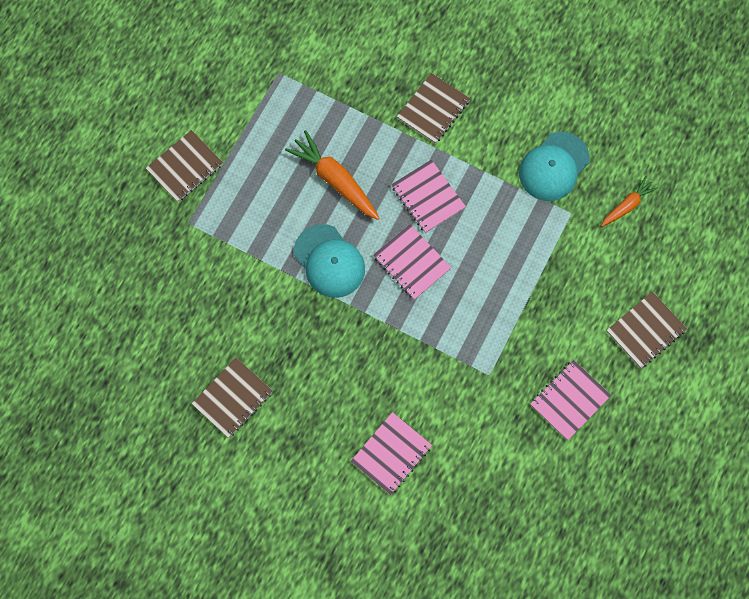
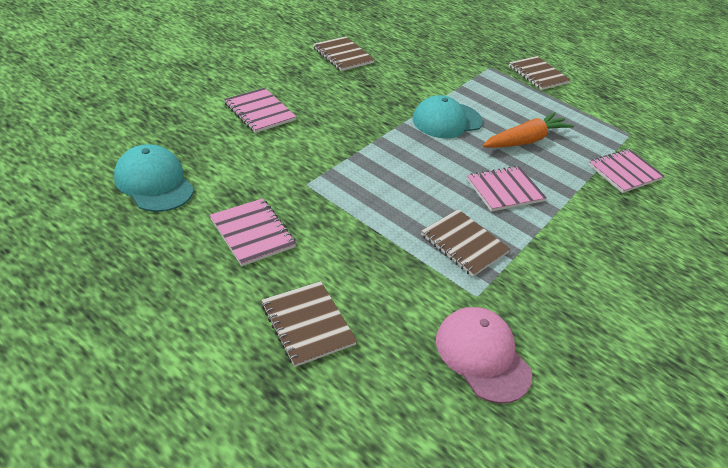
camera: 95 degrees right, 30 degrees down
(411, 263) = (436, 164): pink notebook -> pink notebook (624, 172)
(433, 109) = (604, 217): brown notebook -> brown notebook (464, 244)
(554, 167) = (538, 296): turquoise cap -> turquoise cap (154, 182)
(627, 205) = (482, 356): orange carrot -> pink cap

